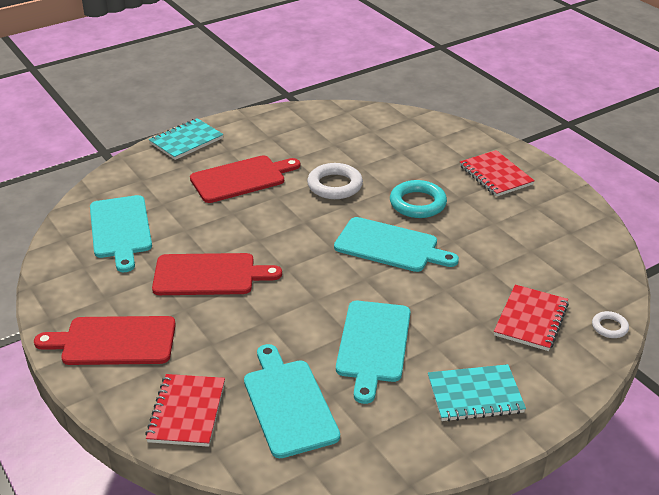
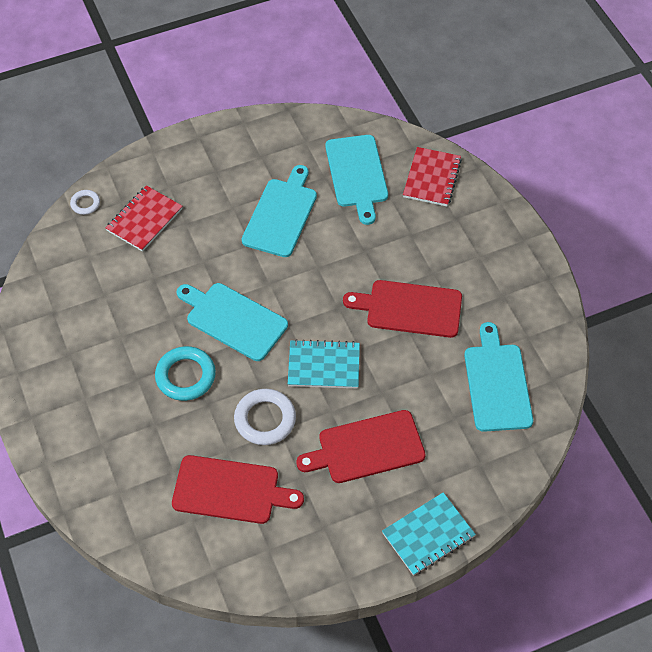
camera: 170 degrees left, 20 degrees up
(114, 341) = (491, 248): red cutting board -> red cutting board (230, 490)
(475, 395) = (219, 162): turquoise notebook -> turquoise notebook (324, 366)
(495, 175) = (84, 409): red notebook -> none

